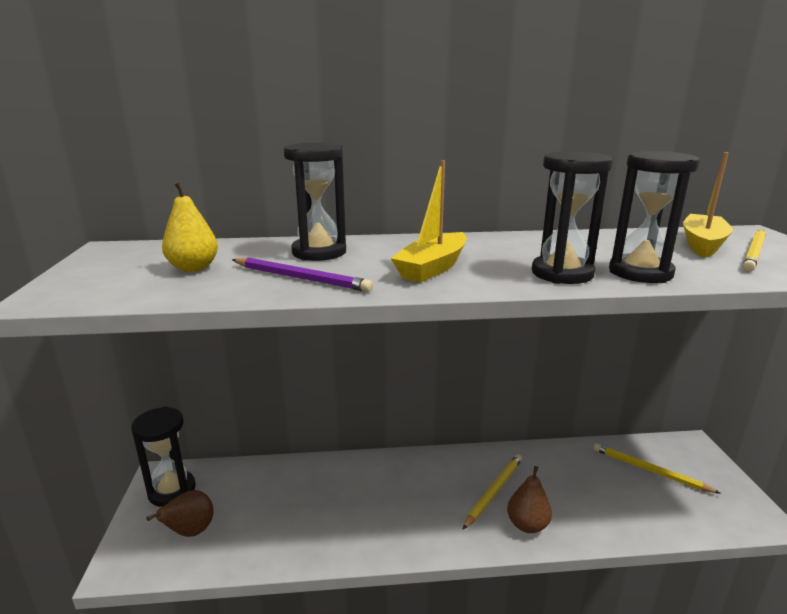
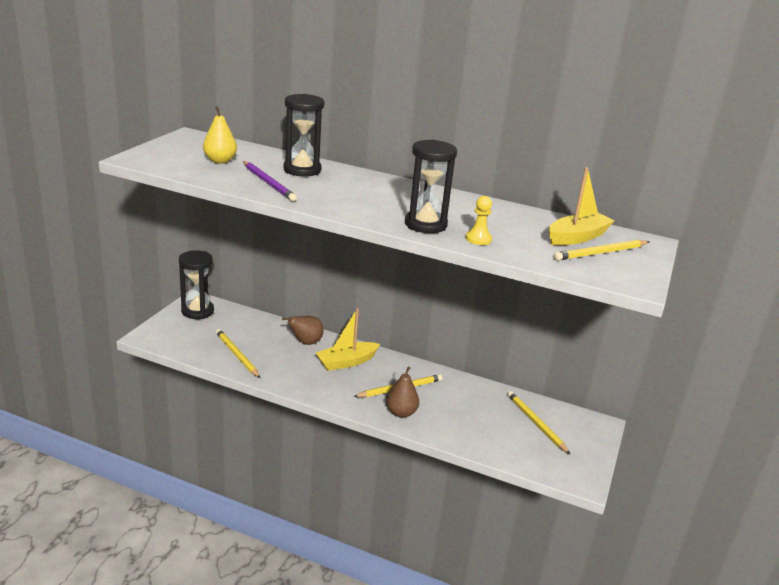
camera: 25 degrees right, 5 degrees up
(190, 531) = (193, 335): brown pear -> brown pear (305, 342)
(272, 536) = (237, 355): none -> yellow pencil
(432, 268) = (353, 198): yellow boat -> yellow boat (346, 362)
(640, 273) = (478, 239): black hourglass -> yellow pawn

